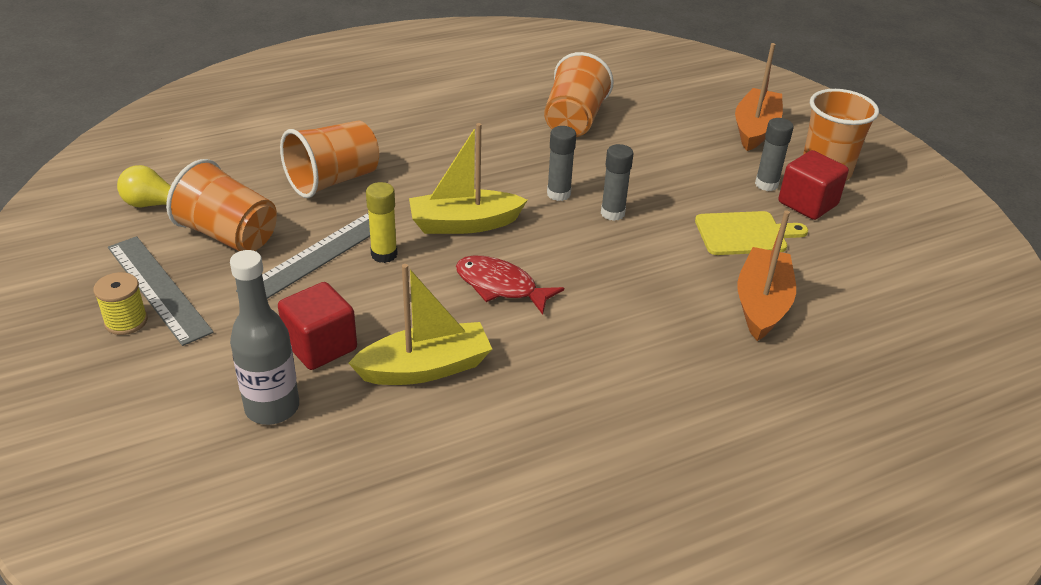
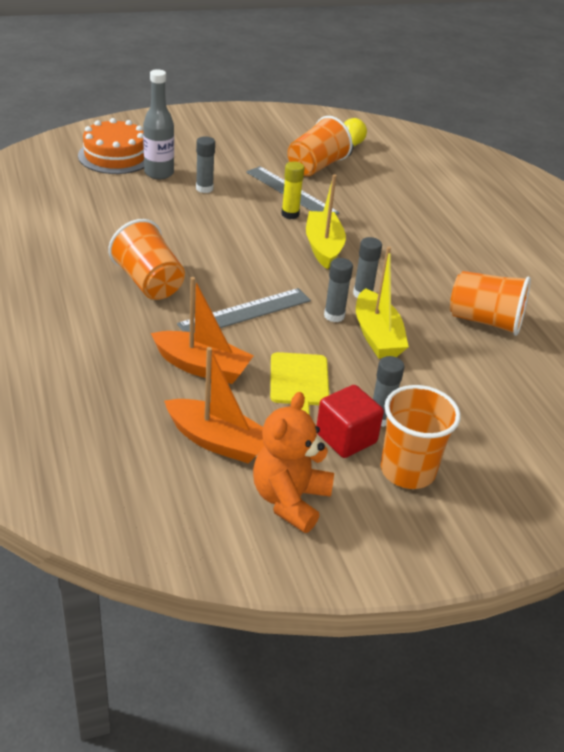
camera: 95 degrees right, 0 degrees up
(126, 321) = (240, 139): yellow spool -> none
(158, 288) = (267, 147): grey ruler -> grey ruler (245, 312)
(205, 480) = (115, 156): none -> orange cake
(320, 346) = (204, 188): red cube -> grey glue stick
(333, 181) = (379, 203): orange cup -> orange cup (149, 283)
(425, 368) = (175, 218): yellow boat -> yellow boat (377, 336)
(500, 286) = (248, 252): red fish -> none
(755, 129) = (490, 439): orange boat -> orange boat (217, 441)
(910, 233) = (290, 500): none -> orange teddy bear

